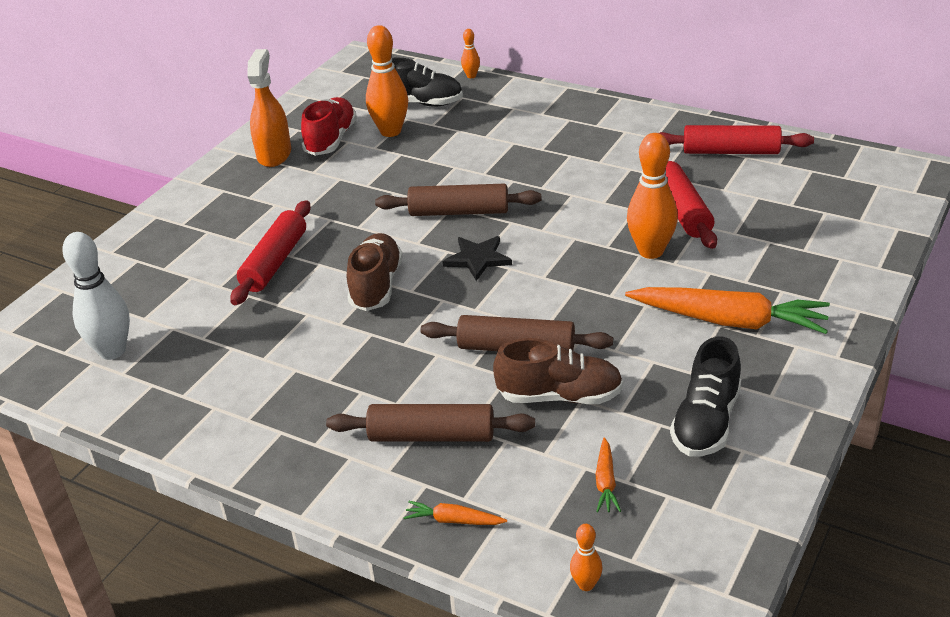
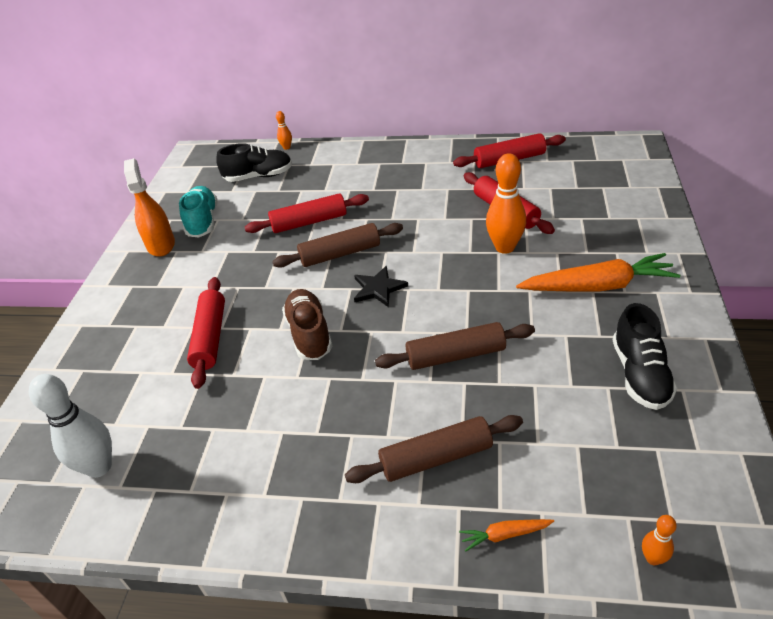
camera: 20 degrees left, 5 degrees up
(331, 140) = (203, 221): red shoe -> turquoise shoe
(390, 131) = (248, 203): orange bowling pin -> none
(446, 169) = (309, 222): none -> red rolling pin
(559, 396) = (516, 387): brown shoe -> none
(606, 482) = (602, 453): orange carrot -> none

